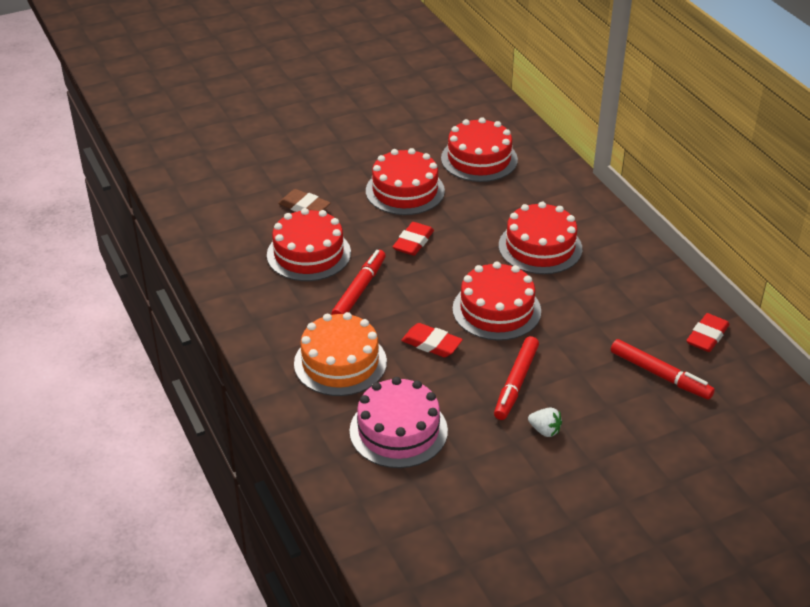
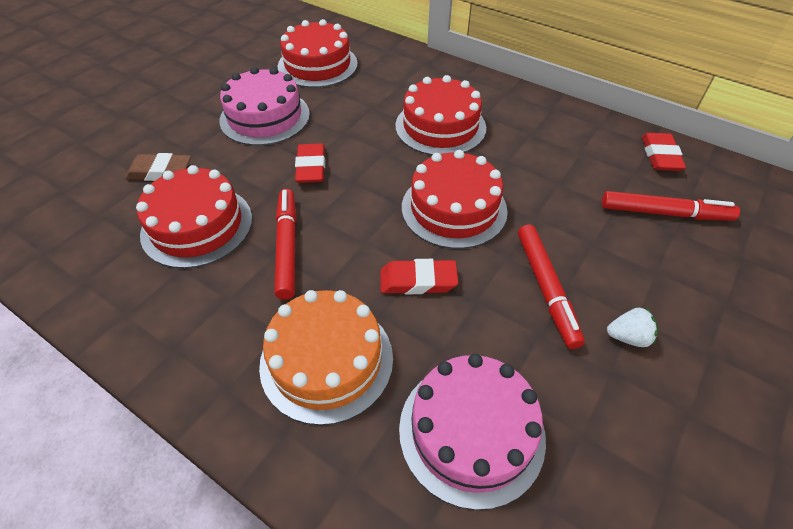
camera: 30 degrees left, 10 degrees up
(405, 191) = (265, 117): red cake -> pink cake

